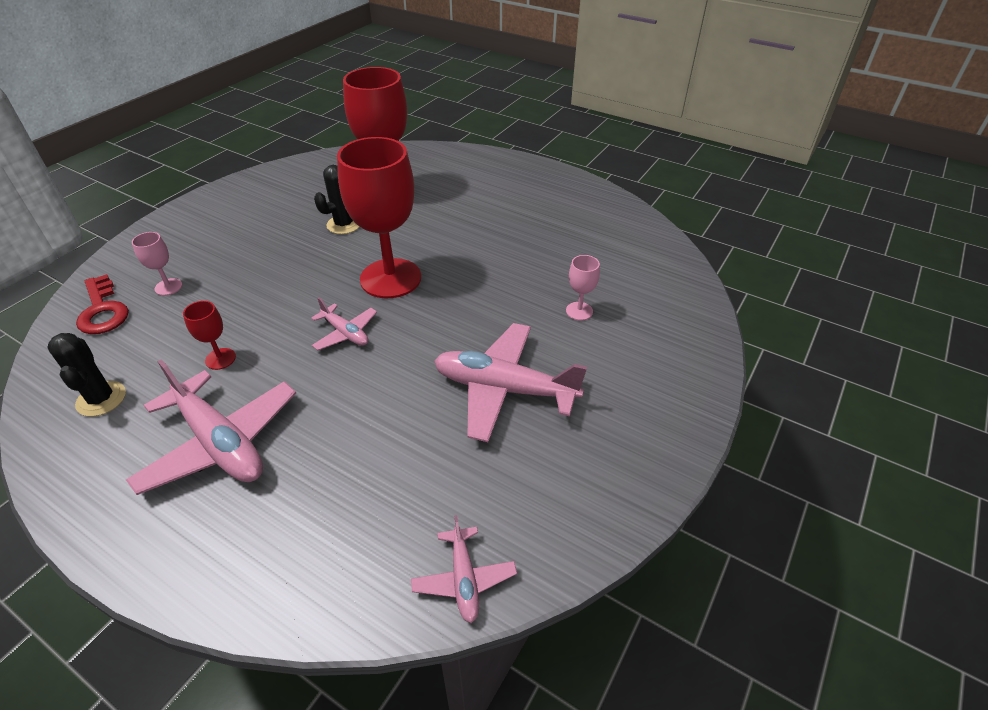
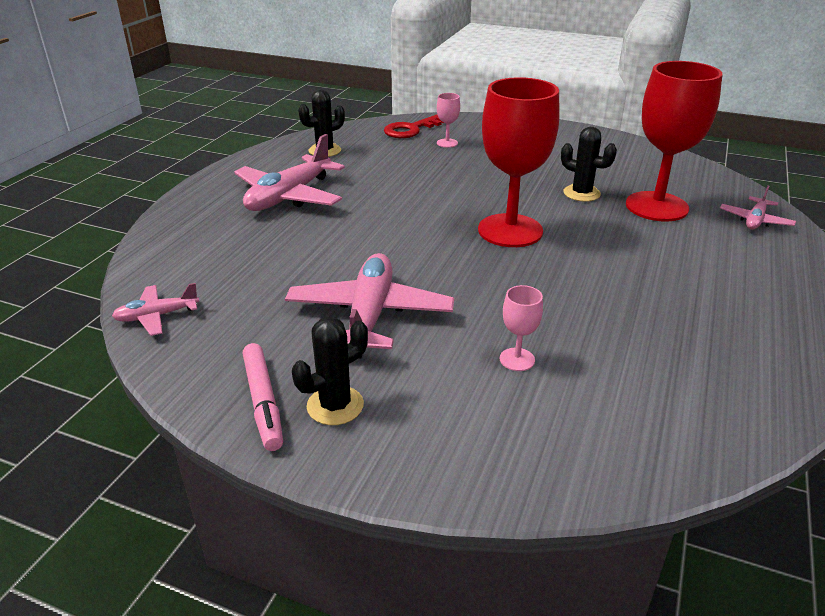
camera: 80 degrees right, 10 degrees down
(220, 359) = (373, 178): red goblet -> none
(345, 333) = (421, 222): pink plane -> pink plane (755, 220)
(620, 473) = (263, 402): none -> pink marker
(627, 422) = (335, 405): none -> black cactus

